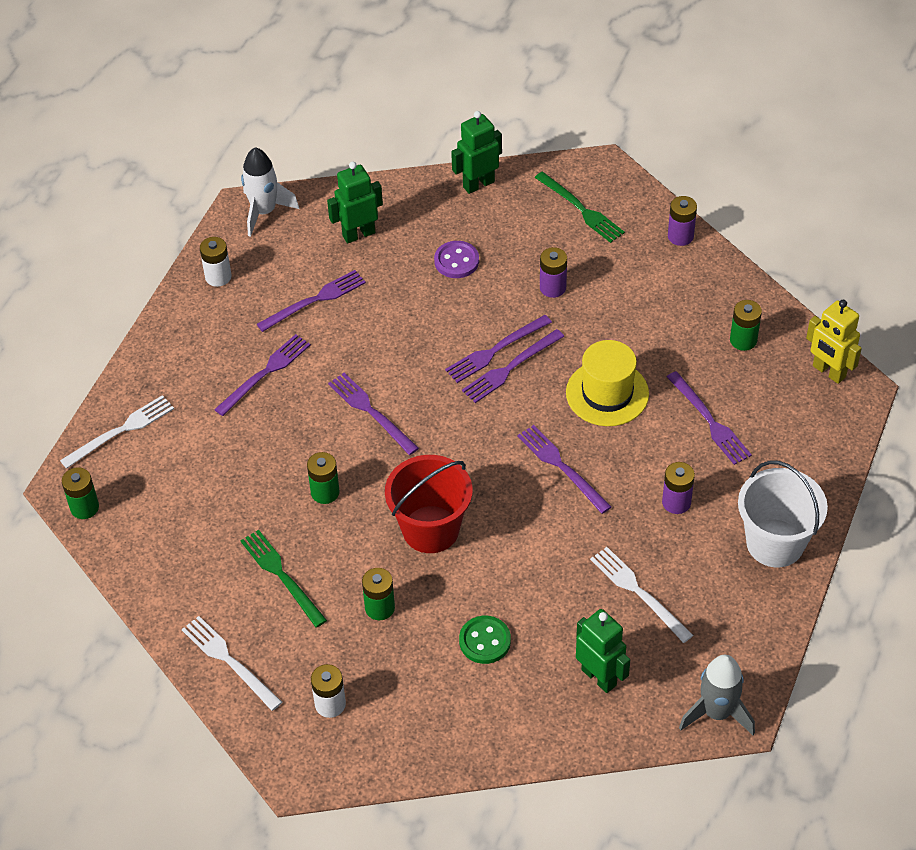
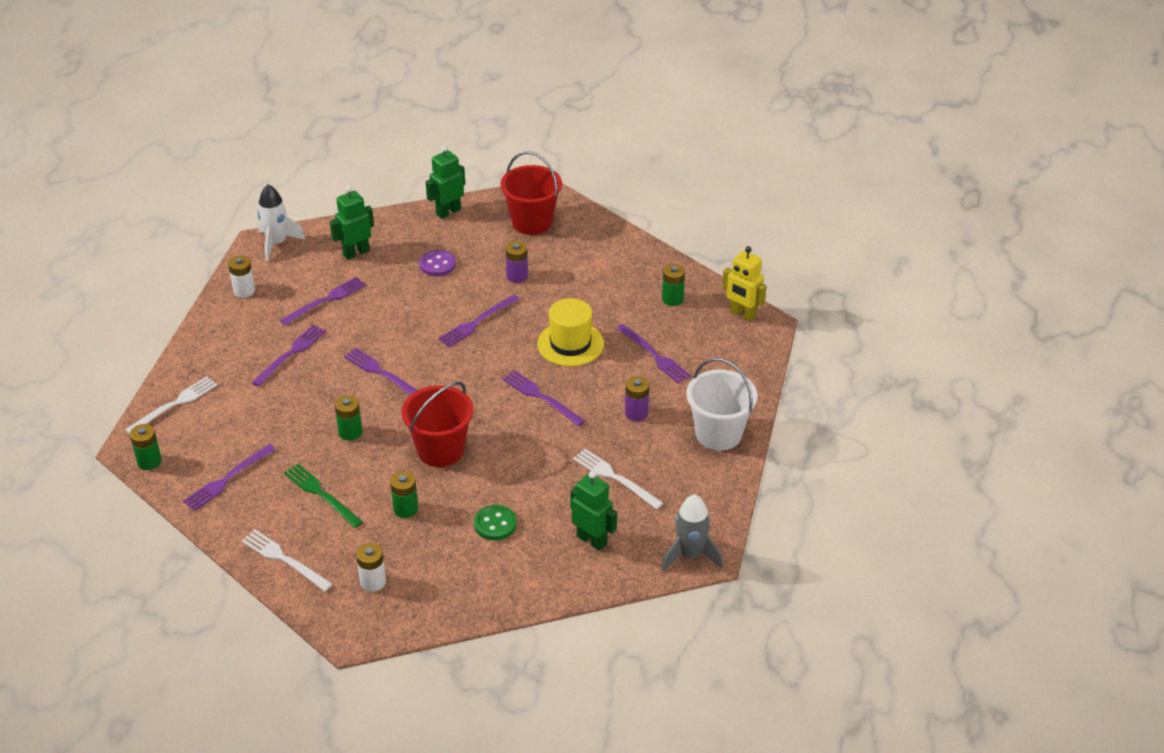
camera: 10 degrees left, 10 degrees down
(510, 368) = (490, 333): purple fork -> purple fork (227, 479)
(581, 209) = (532, 222): green fork -> red bucket
(680, 236) = (613, 234): purple battery -> none

